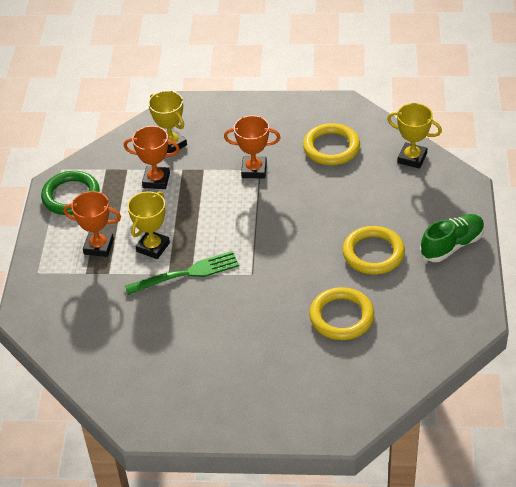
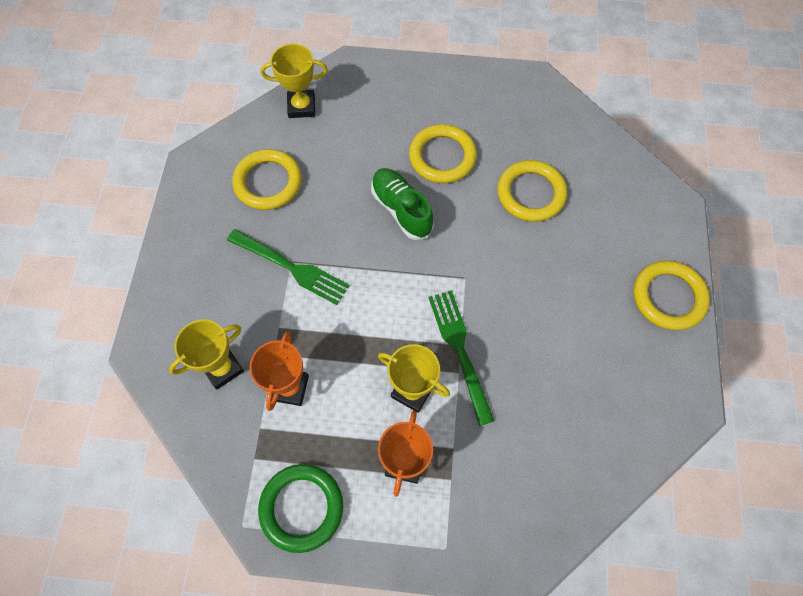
camera: 90 degrees left, 20 degrees up
(241, 417) = (668, 297): none -> yellow ring
(254, 170) = (291, 268): orange trophy -> green fork
(412, 158) = (301, 107): yellow trophy -> yellow trophy turned 60 degrees clockwise
(452, 245) = (437, 88): green shoe -> green shoe (401, 209)

